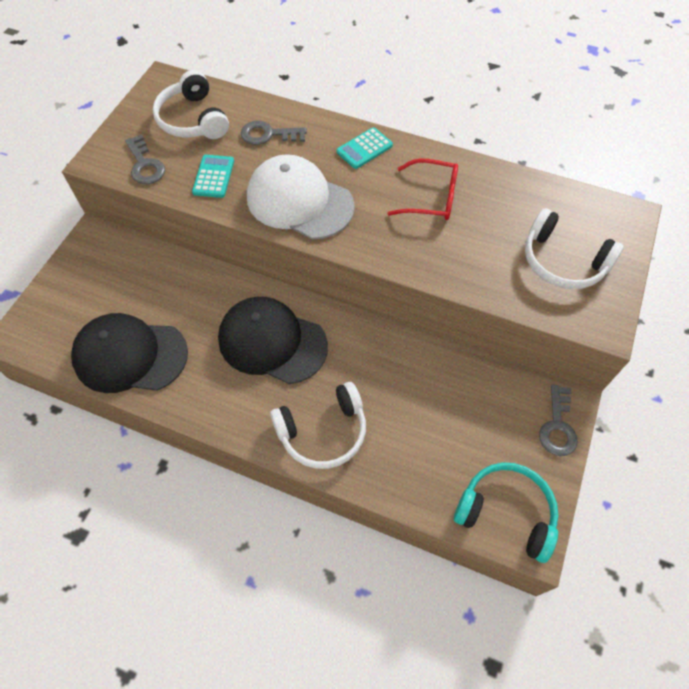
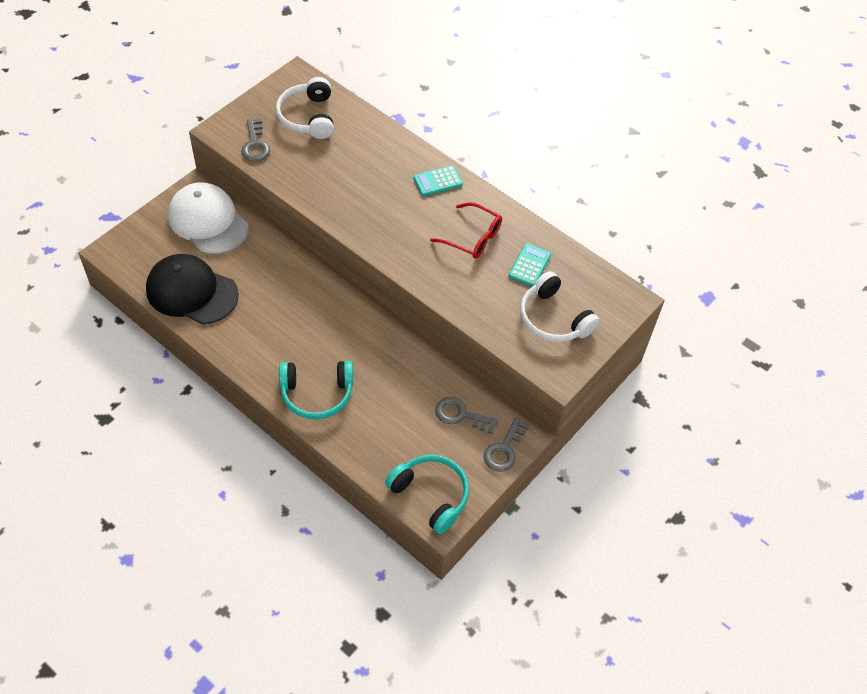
camera: 15 degrees right, 5 degrees down
(213, 176) = (305, 170): turquoise calculator -> turquoise calculator (529, 265)
(268, 135) = (364, 147): grey key -> grey key (460, 415)
(272, 342) = (306, 316): black cap -> none
(299, 201) = (365, 209): white cap -> white cap (208, 221)
(323, 432) = (317, 394): white headphones -> turquoise headphones

